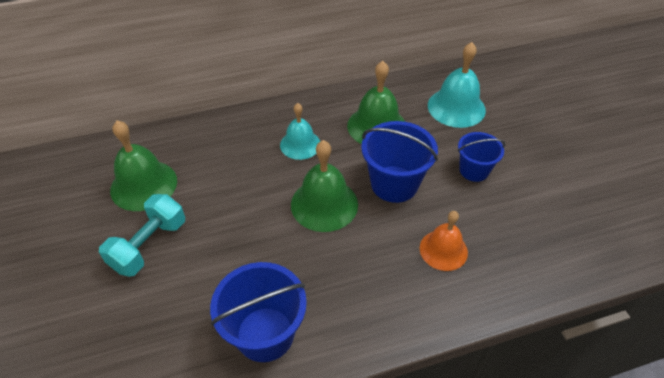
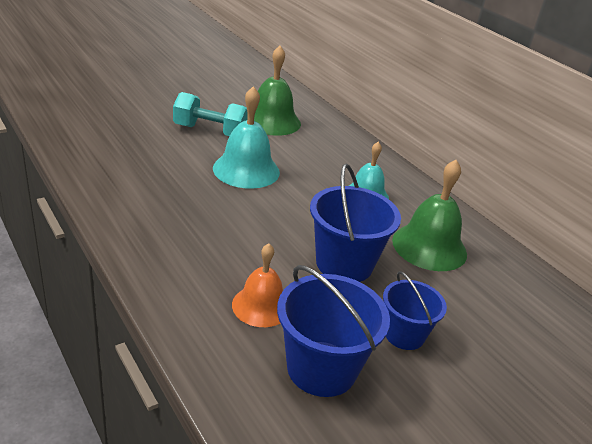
camera: 70 degrees right, 15 degrees down
(265, 334) = (134, 194): blue bucket -> blue bucket (321, 368)
(324, 204) = (292, 216): green bell -> none
(456, 107) = (515, 317): turquoise bell -> turquoise bell (246, 170)

